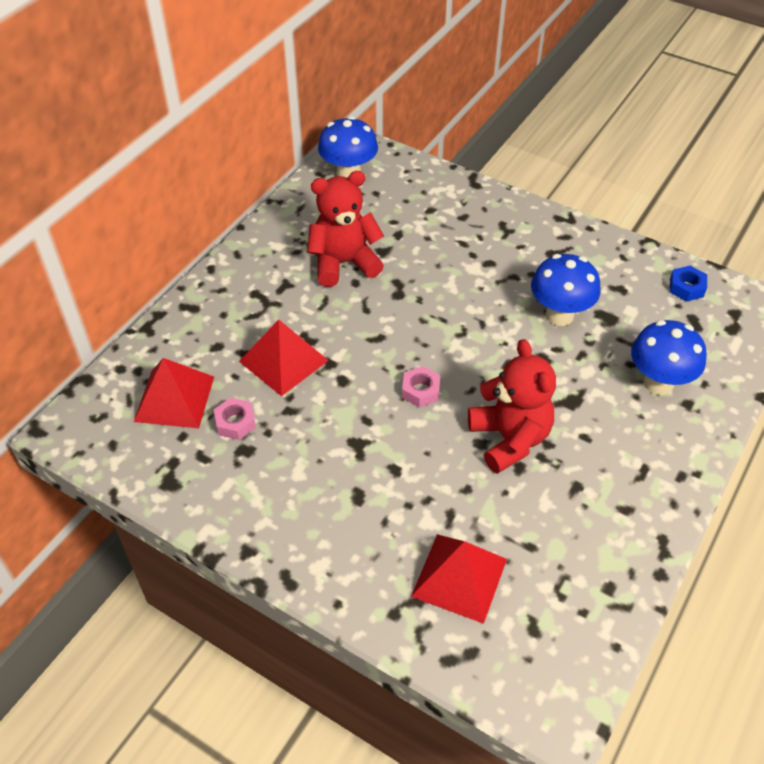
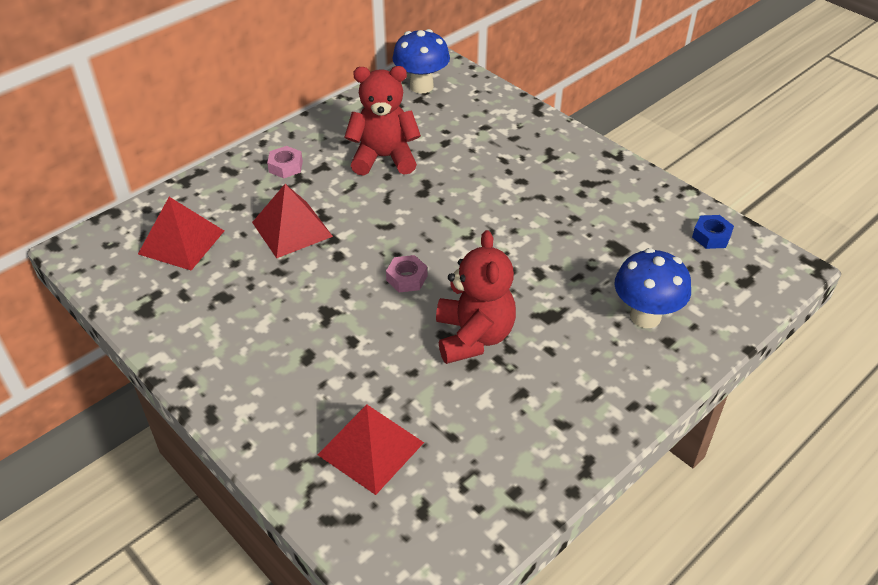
camera: 15 degrees right, 5 degrees down
(235, 422) = (225, 272): pink nut -> pink nut (285, 166)
(559, 315) = (570, 238): blue mushroom -> none

